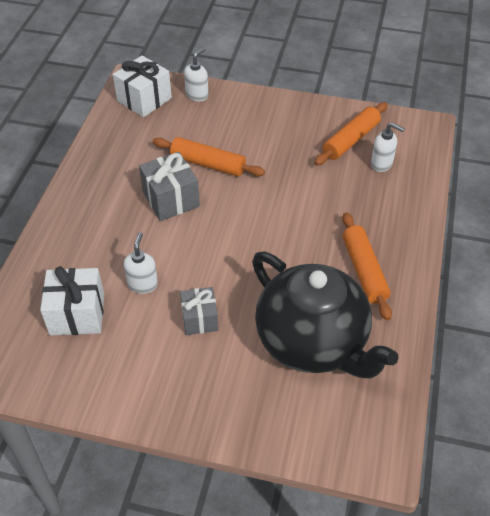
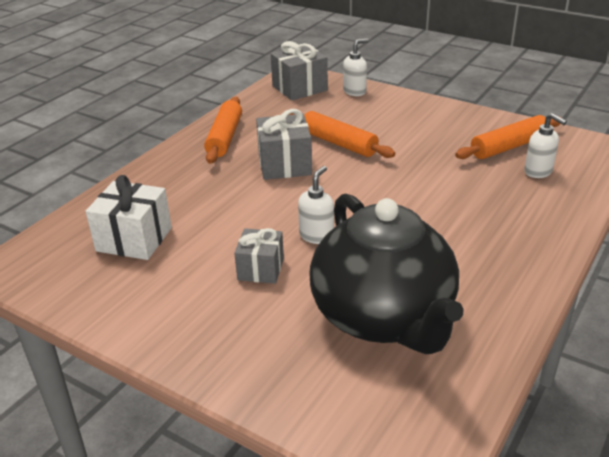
camera: 20 degrees right, 15 degrees down
(143, 284) = (216, 227): white soap dispenser -> white soap dispenser (317, 236)
(144, 99) = (299, 88): white gift -> grey gift
(364, 270) = (478, 262): orange rolling pin -> orange rolling pin (224, 137)

